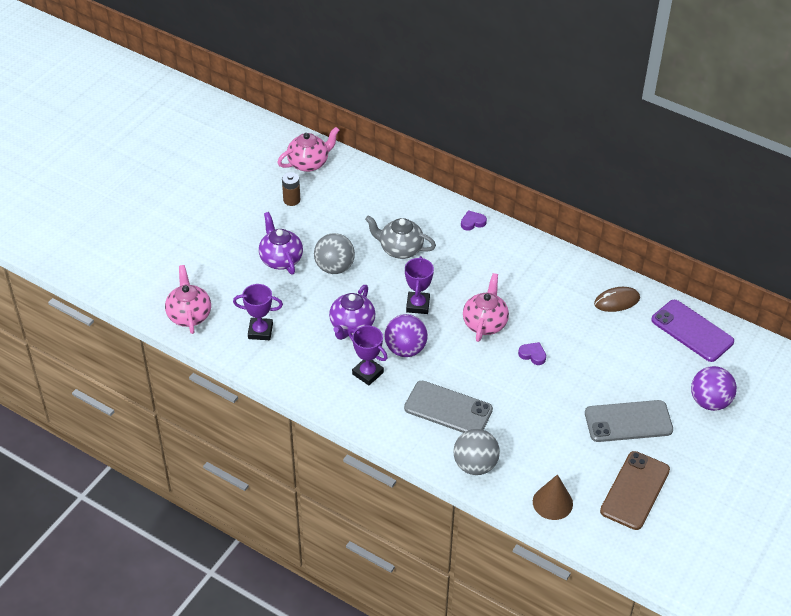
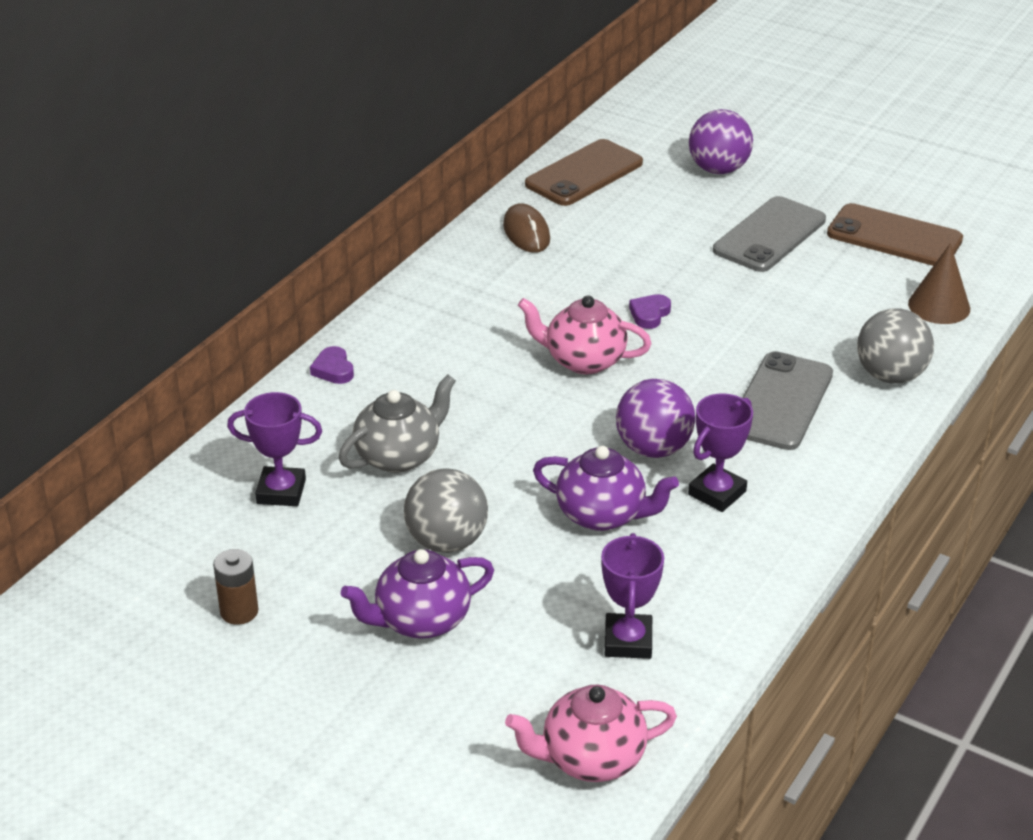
camera: 90 degrees left, 10 degrees down
(309, 163) = (123, 589): pink teapot -> none
(400, 249) = (399, 456): grey teapot -> grey teapot turned 150 degrees counterclockwise
(418, 305) = (544, 434): purple trophy -> purple trophy (281, 491)
(628, 422) = (769, 235): grey phone -> grey phone turned 45 degrees clockwise
(692, 331) = (584, 174): purple phone -> brown phone

